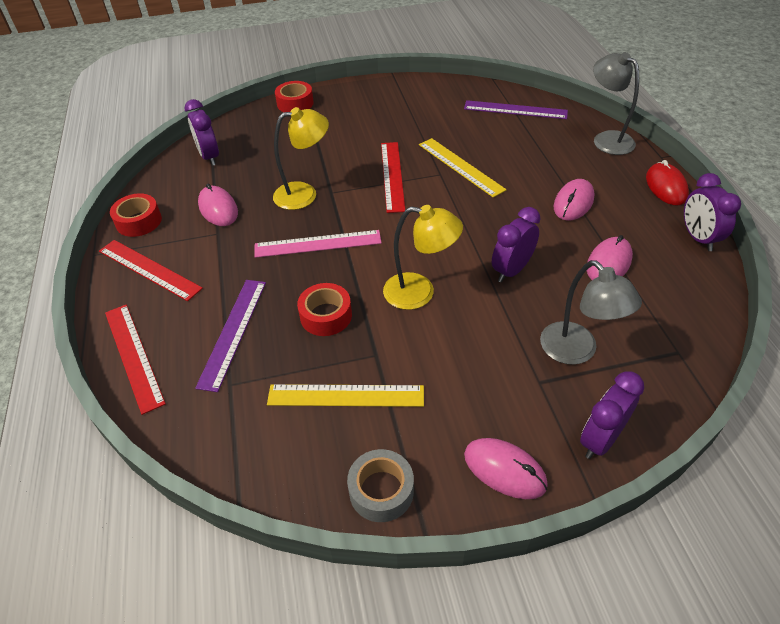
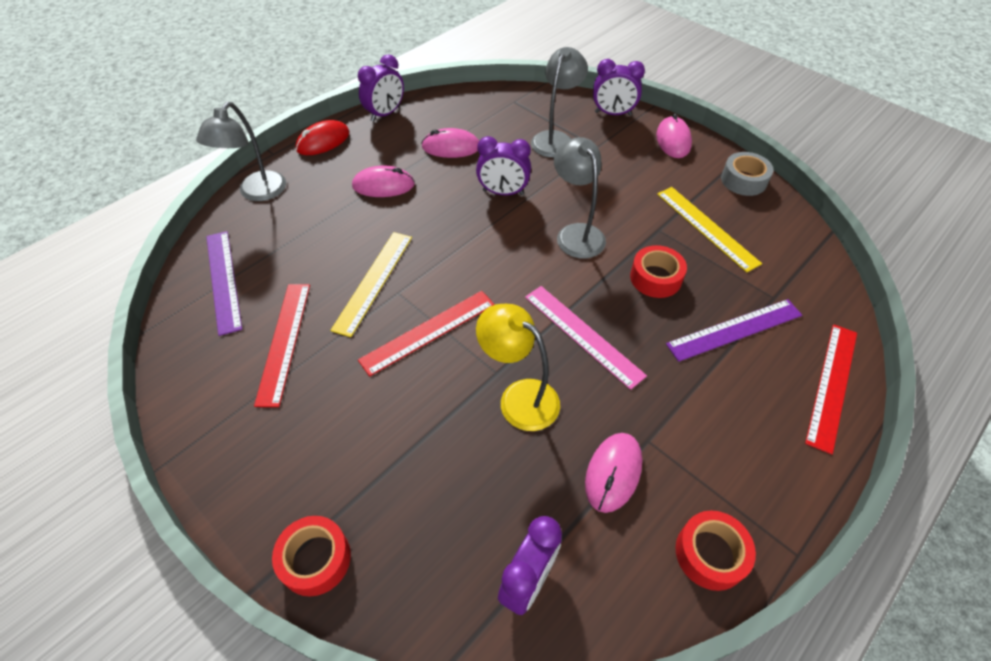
camera: 125 degrees left, 5 degrees up
(149, 269) = (752, 465): red ruler -> red ruler (284, 341)
(420, 293) = (576, 233): yellow lamp -> grey lamp

